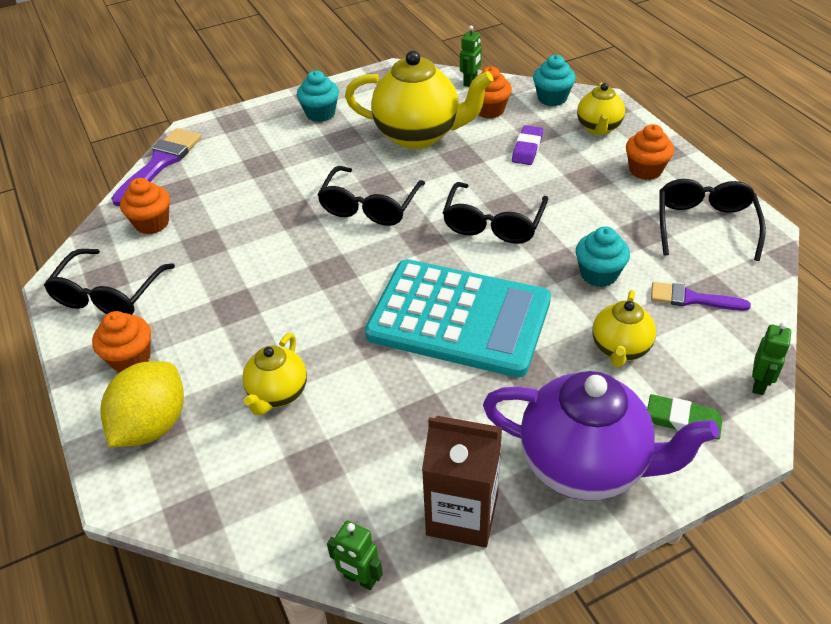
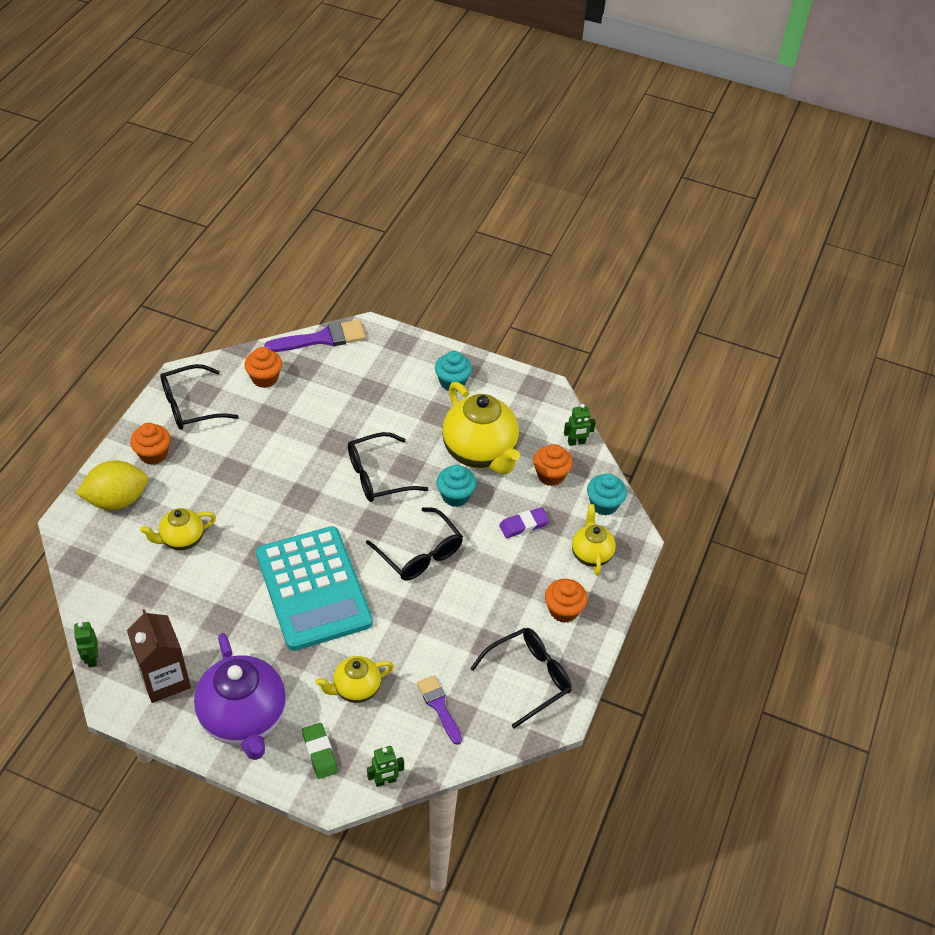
camera: 45 degrees right, 5 degrees up
(493, 224) = (420, 554): black glasses -> black glasses turned 105 degrees counterclockwise
(598, 128) = (591, 554): yellow teapot -> yellow teapot turned 120 degrees clockwise
(599, 274) = (419, 641): turquoise cupcake -> turquoise cupcake (455, 496)

